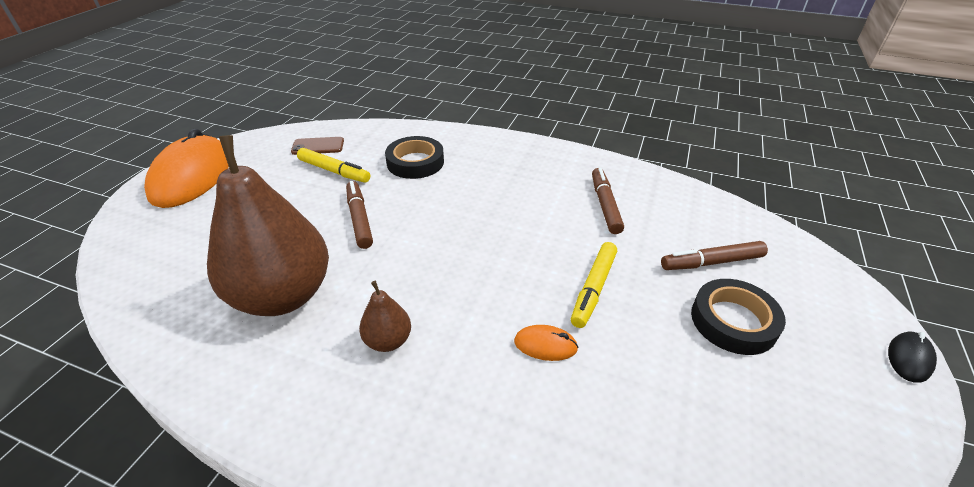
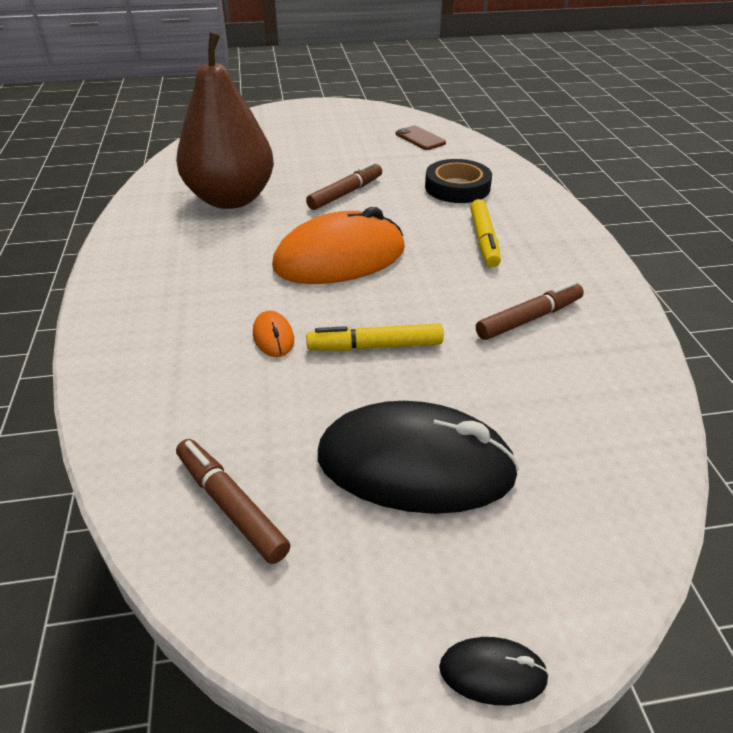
camera: 60 degrees right, 0 degrees up
(192, 177) = (321, 114): orange mouse -> orange mouse (340, 258)
(334, 171) = (395, 158): yellow marker -> yellow marker (484, 239)
(388, 341) = (220, 258): brown pear -> none
(712, 262) = (510, 429): brown marker -> brown marker (231, 506)
(733, 321) = (415, 465): black tape -> black mouse

